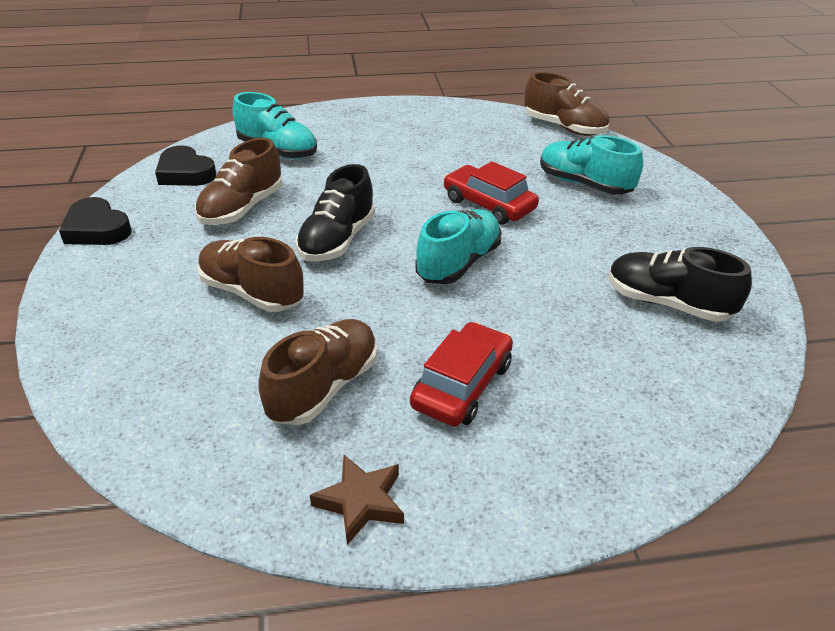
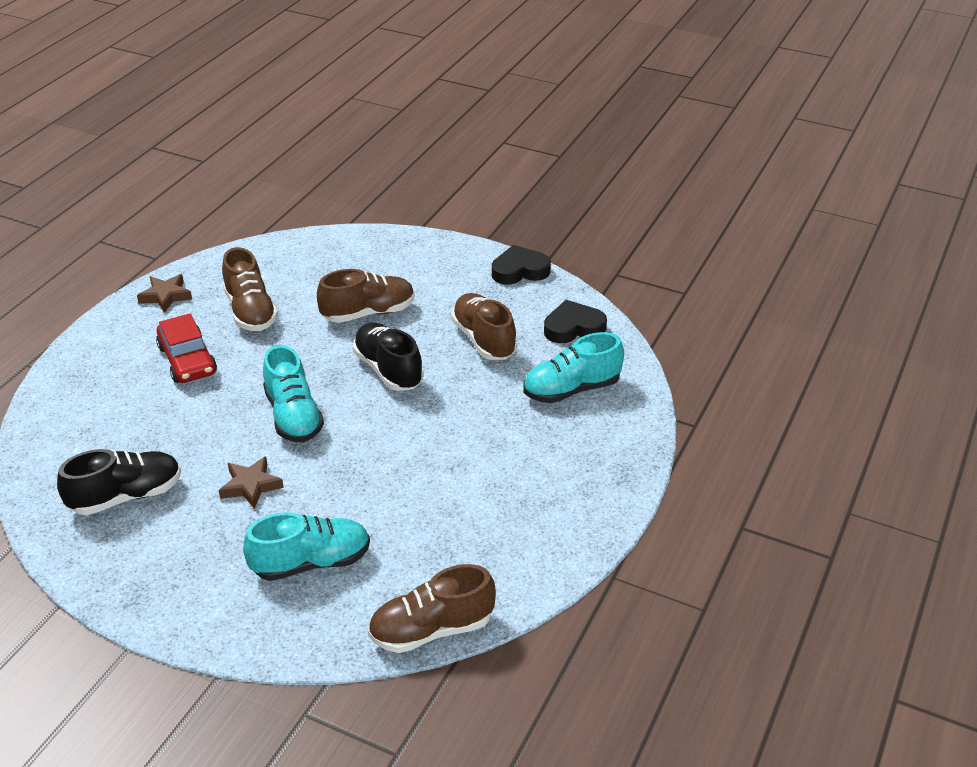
camera: 125 degrees right, 0 degrees up
(489, 204) = (348, 476): red car -> none
(561, 243) = (250, 486): none -> brown star

